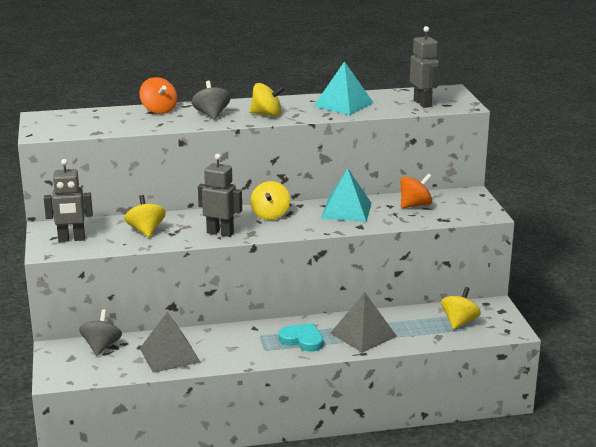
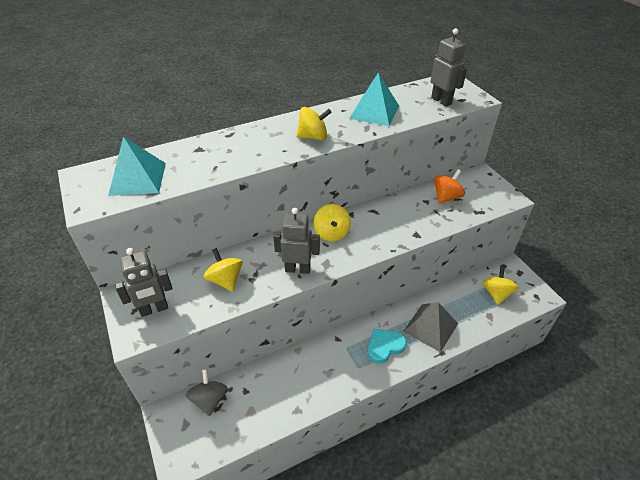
camera: 15 degrees left, 20 degrees up
(159, 110) = (205, 146): orange spinning top -> none
(169, 355) = (277, 397): grey pyramid -> none
(211, 115) = (260, 145): grey spinning top -> none
(302, 340) = (384, 346): turquoise heart -> turquoise heart turned 45 degrees counterclockwise
(346, 210) = (394, 214): turquoise pyramid -> turquoise pyramid (138, 178)

